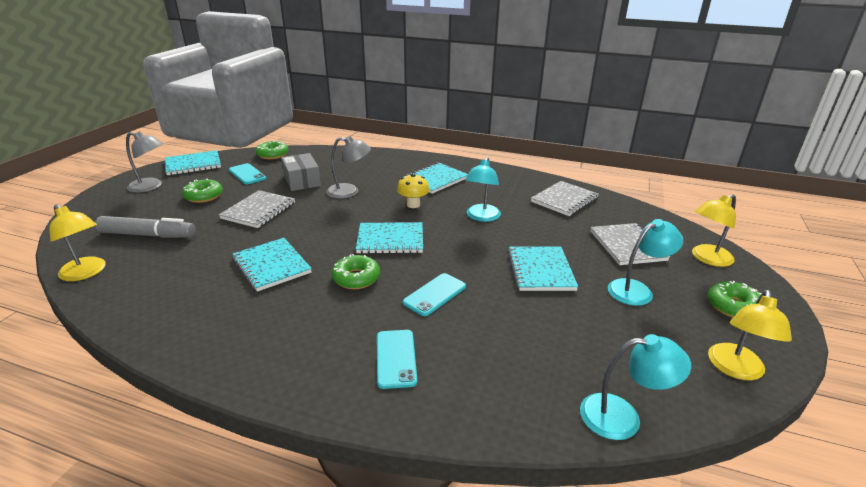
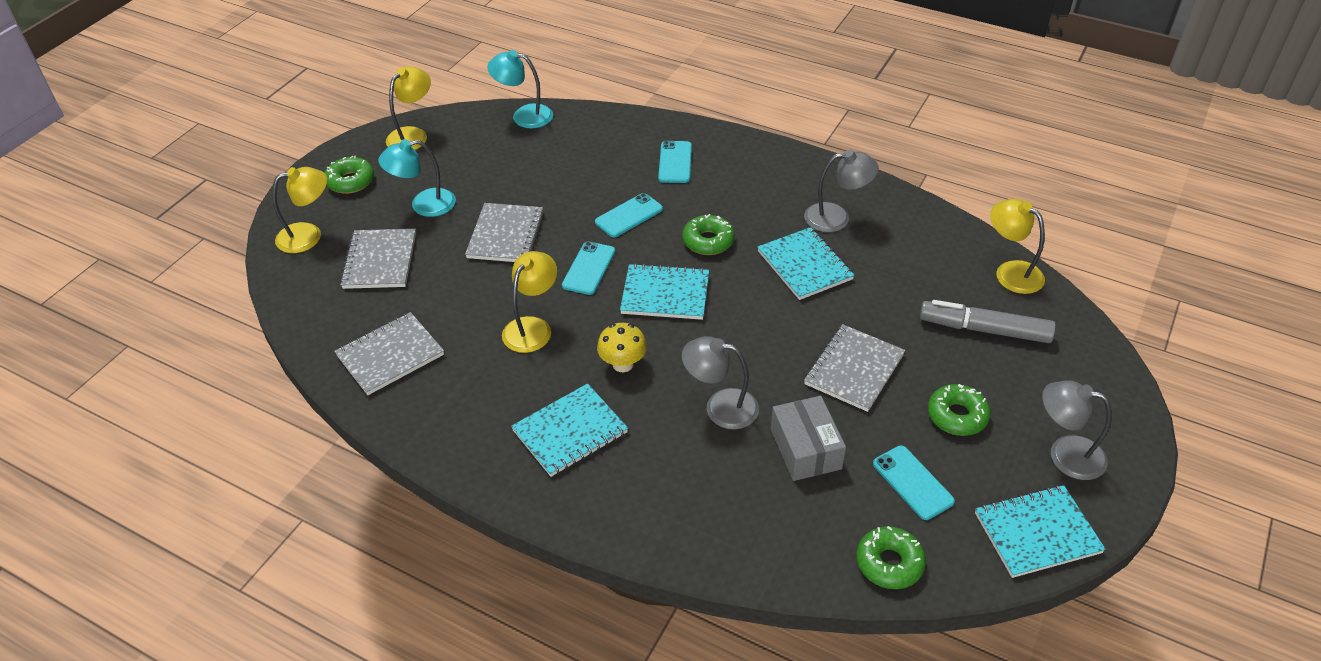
camera: 170 degrees left, 15 degrees up
(223, 308) = (836, 217): none -> grey lamp
(456, 252) = (589, 268): none -> turquoise phone
(481, 217) = (532, 327): turquoise lamp -> yellow lamp
(540, 270) = (505, 235): turquoise notebook -> grey notebook

